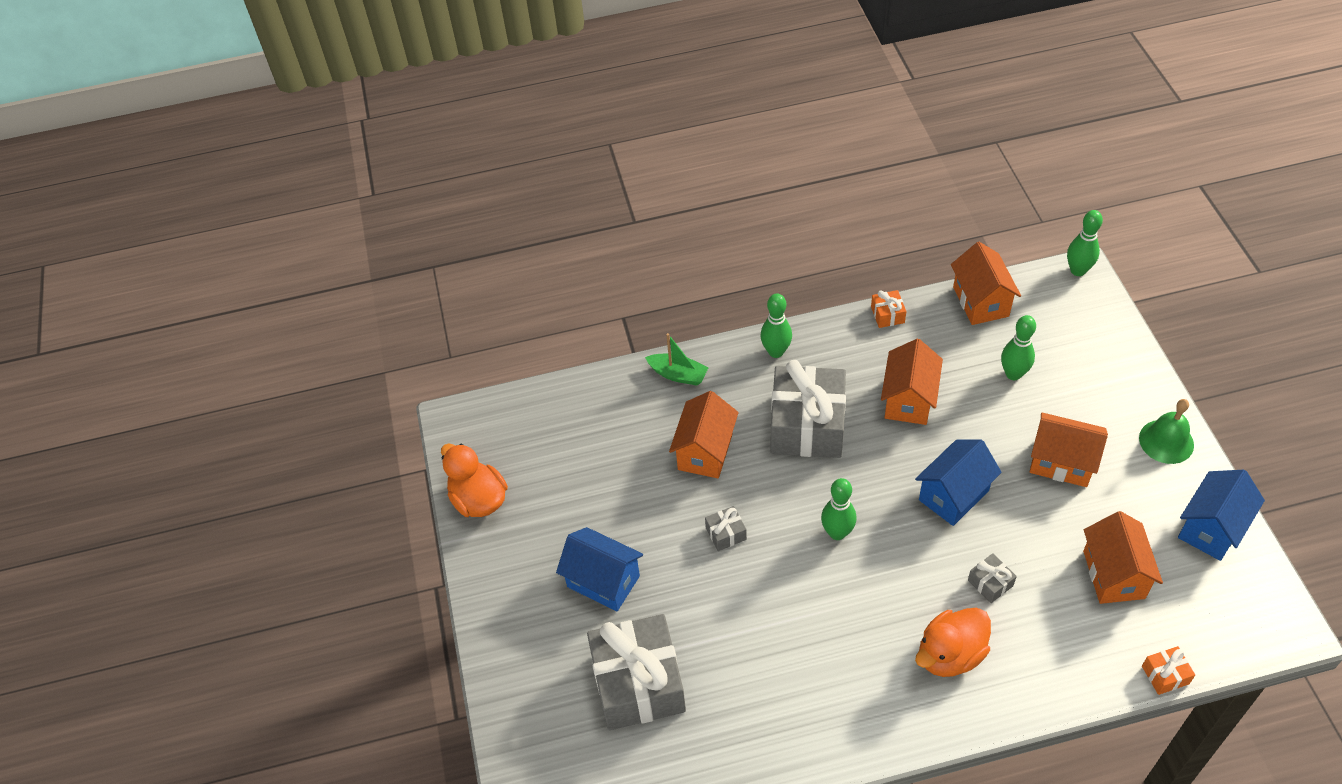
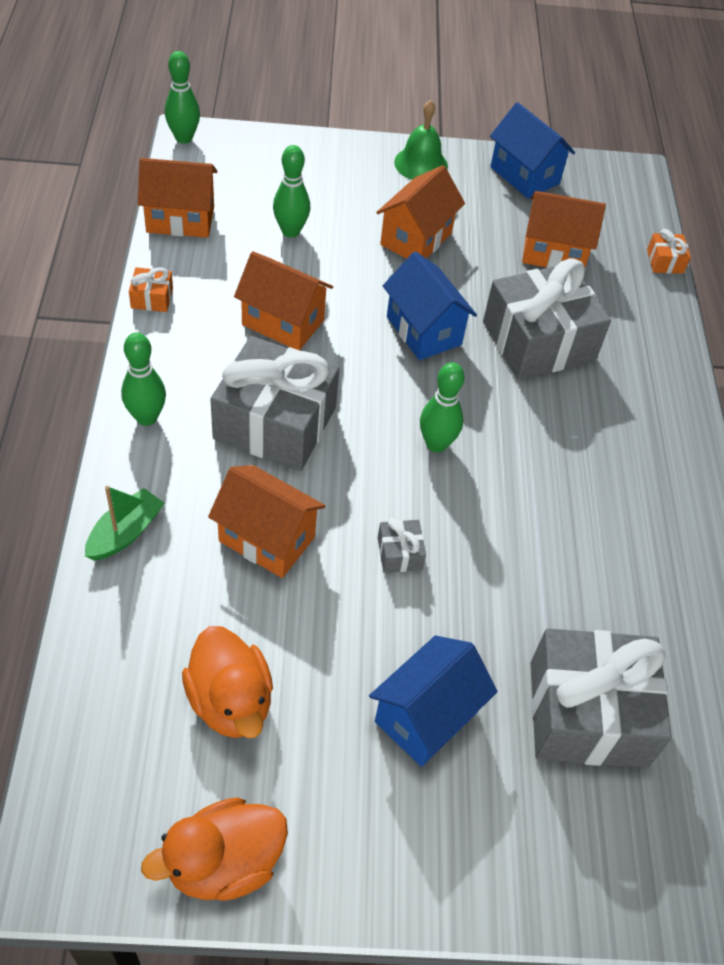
camera: 85 degrees left, 0 degrees up
(950, 654) = (613, 401): orange duck -> orange duck (230, 701)
(990, 583) = (538, 341): grey gift -> grey gift, size x2.44

